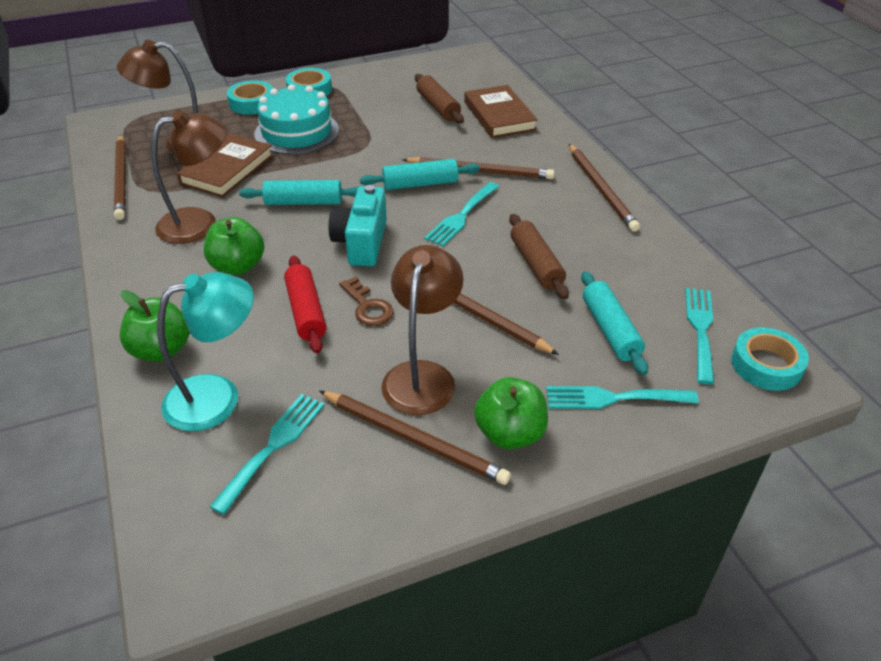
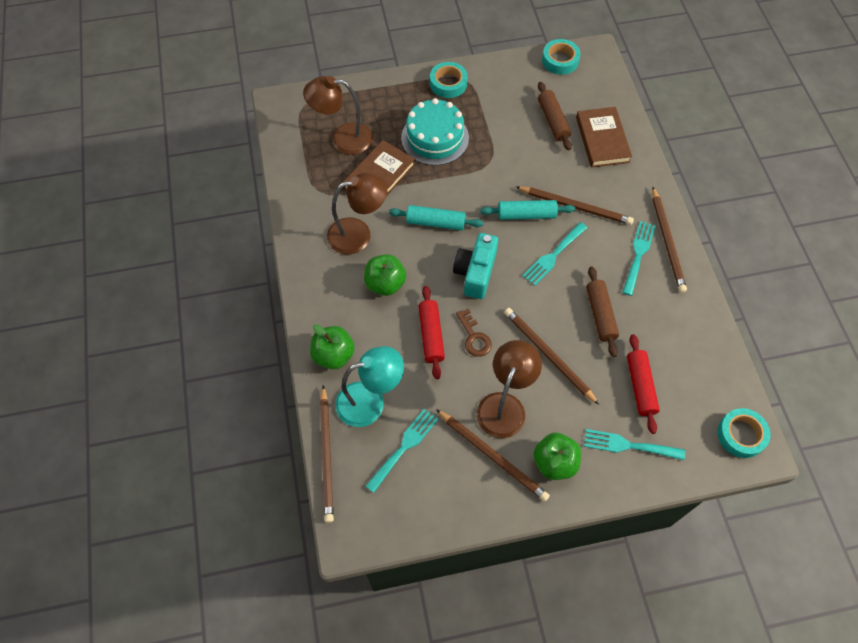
camera: 10 degrees right, 20 degrees up
(121, 179) = (300, 176): brown pencil -> brown pencil (326, 455)
(252, 103) = (400, 95): turquoise tape -> turquoise tape (560, 60)
(610, 330) = (640, 386): turquoise rolling pin -> red rolling pin
(700, 329) = (704, 396): turquoise fork -> turquoise fork (638, 254)

